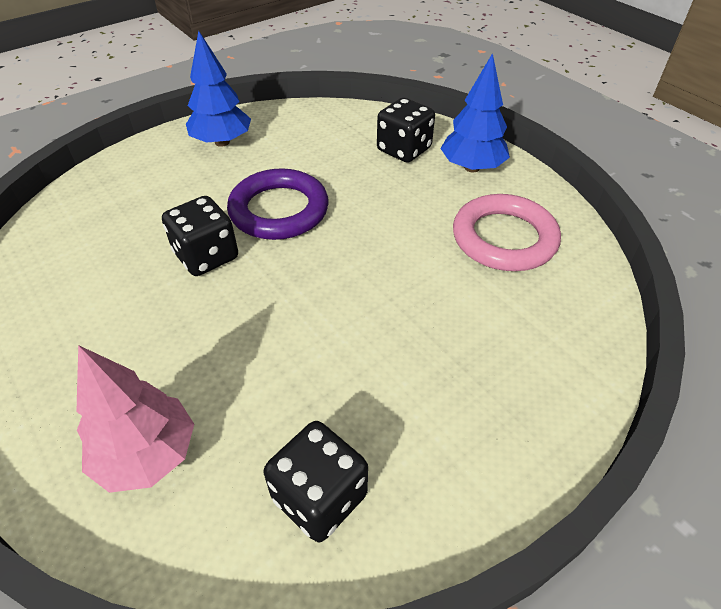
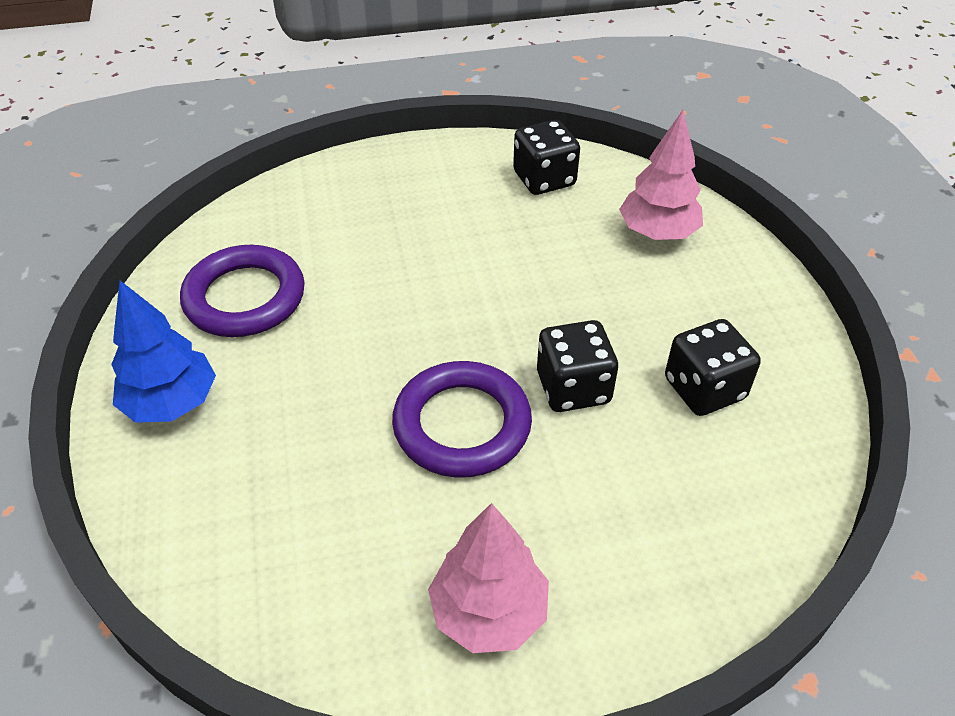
camera: 155 degrees left, 0 degrees up
(222, 142) = (489, 612): blue tree -> pink tree
(404, 150) = (225, 473): black dice -> black dice (704, 389)
(504, 238) = (245, 297): pink ring -> purple ring

